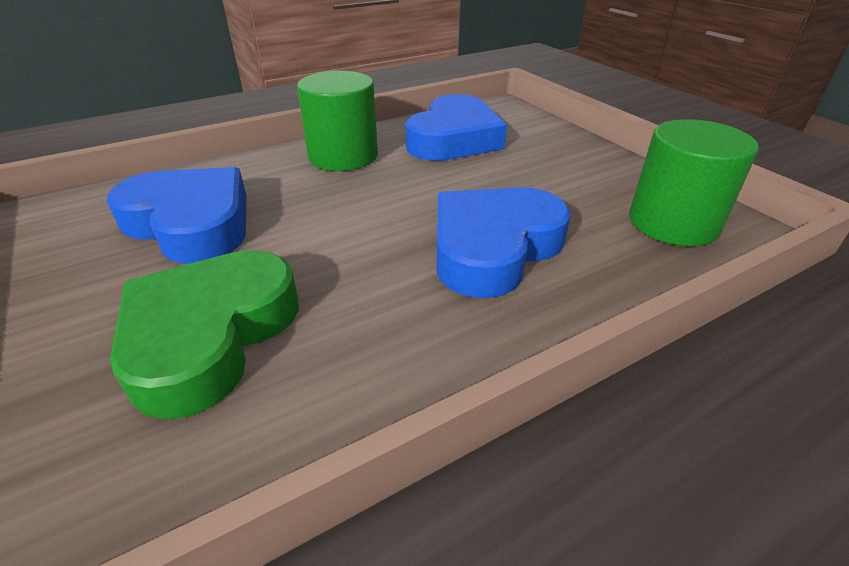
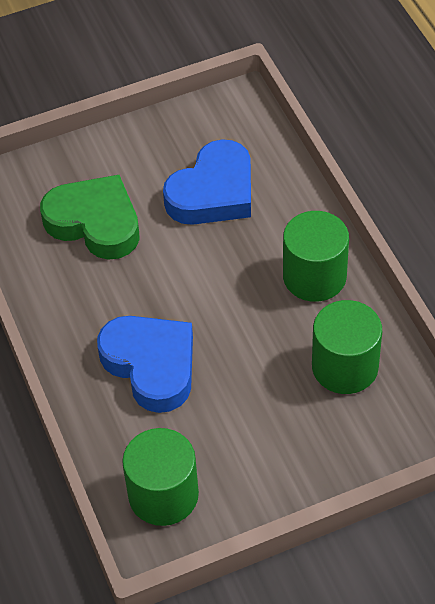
camera: 100 degrees right, 15 degrees up
(454, 139) = (345, 367): blue heart -> green cylinder

